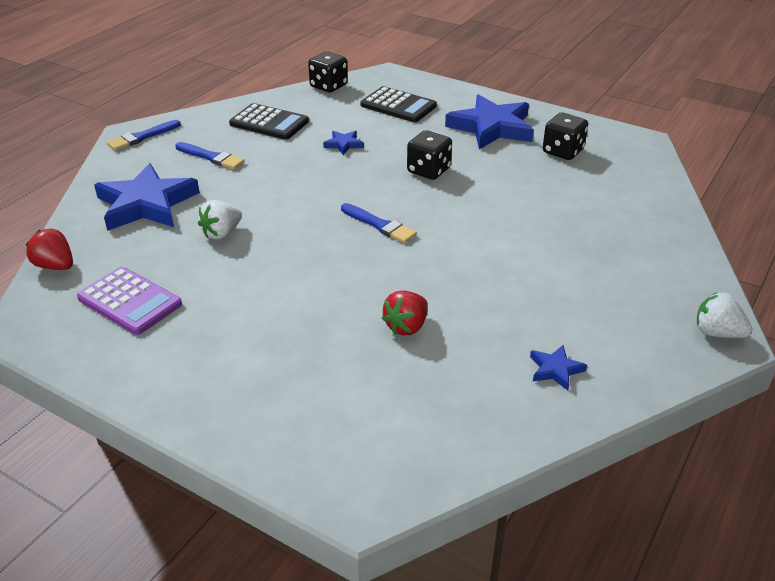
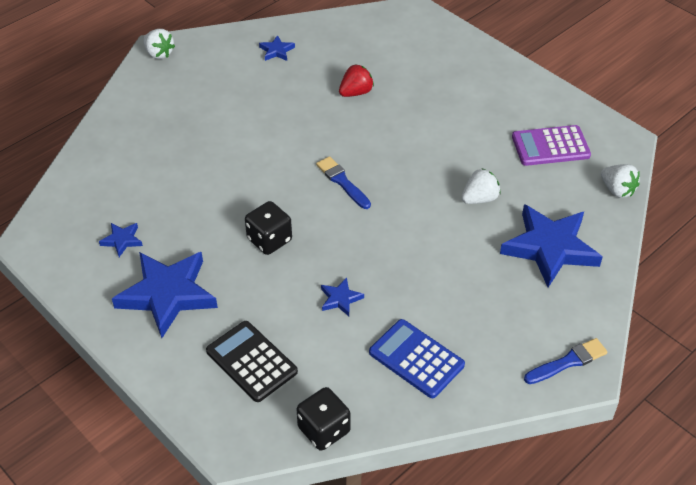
camera: 165 degrees left, 10 degrees up
(55, 266) = (617, 190): red strawberry -> white strawberry
(130, 301) = (550, 146): purple calculator -> purple calculator turned 60 degrees counterclockwise
(211, 157) = (487, 307): blue brush -> none
(269, 123) = (416, 359): black calculator -> blue calculator
(562, 151) = (122, 240): black dice -> blue star

